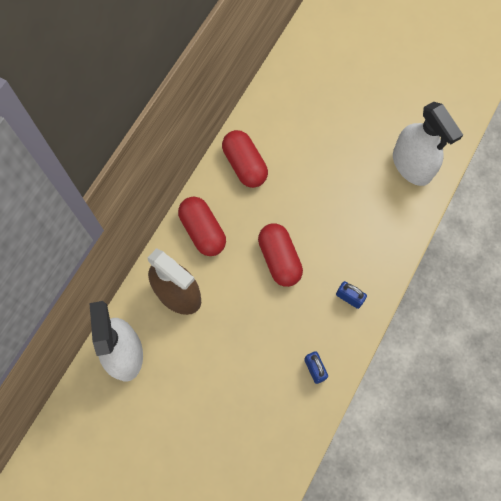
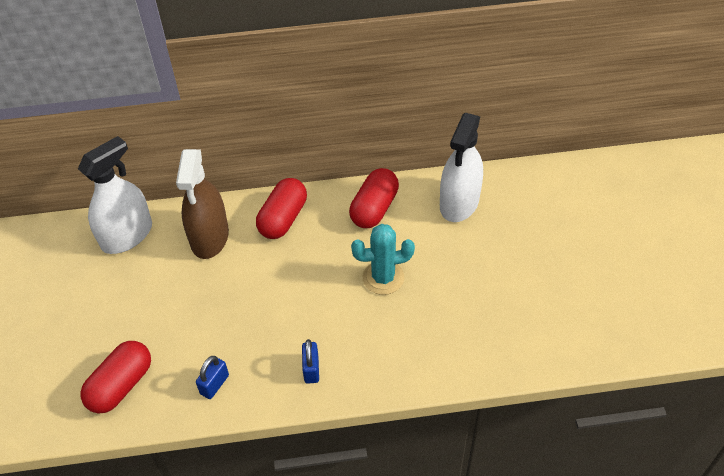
camera: 55 degrees right, 20 degrees down
(279, 259) = (304, 289): red capsule -> red capsule (121, 385)
(310, 202) = (383, 278): none -> turquoise cactus
(411, 165) = (503, 337): white spray bottle -> white spray bottle (459, 203)

